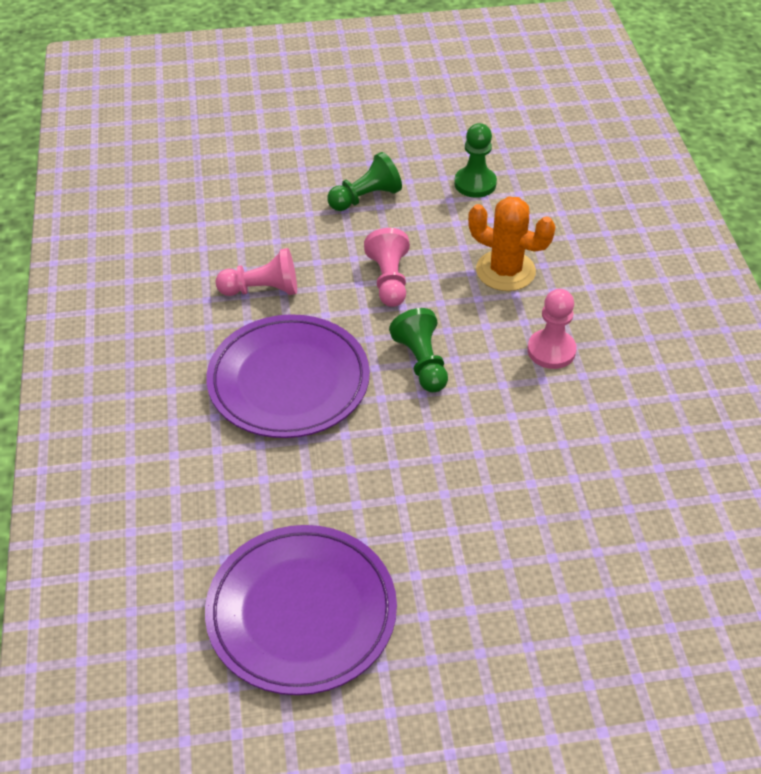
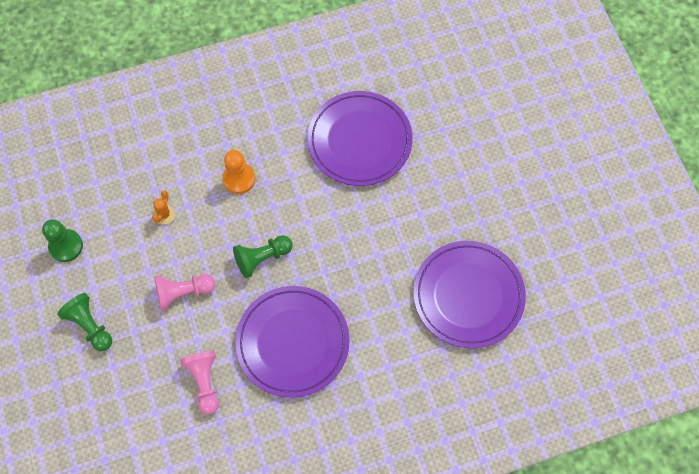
camera: 100 degrees left, 20 degrees up
(505, 271) = (164, 214): orange cactus -> orange cactus, size x0.49
(551, 351) = (239, 179): pink pawn -> orange pawn
(606, 505) = (359, 141): none -> purple plate

